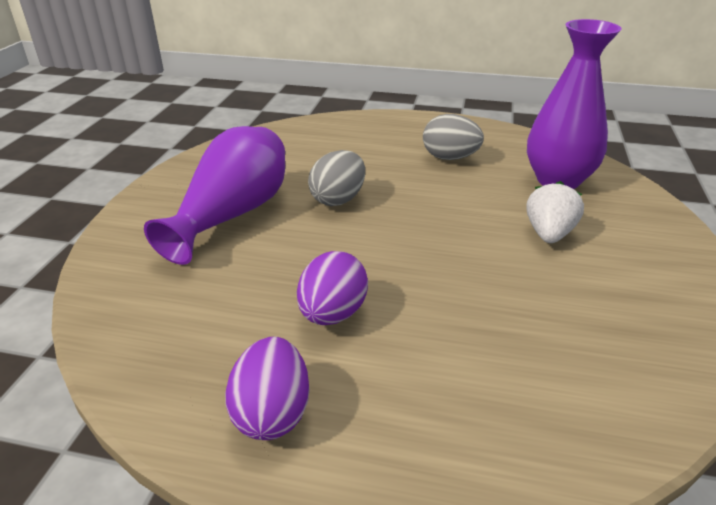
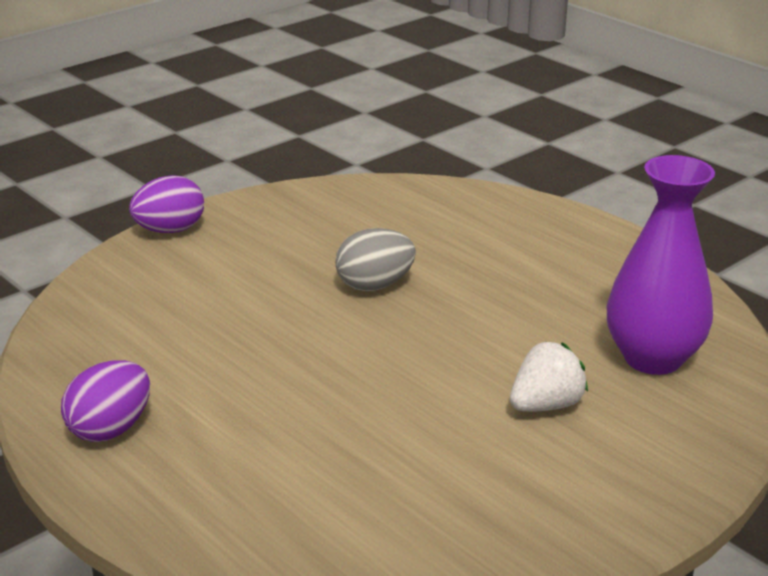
camera: 35 degrees right, 5 degrees down
(233, 215) = (258, 263): purple vase -> none
(332, 314) = (238, 383): purple egg -> purple egg (169, 230)
(450, 158) = (560, 286): grey egg -> none

